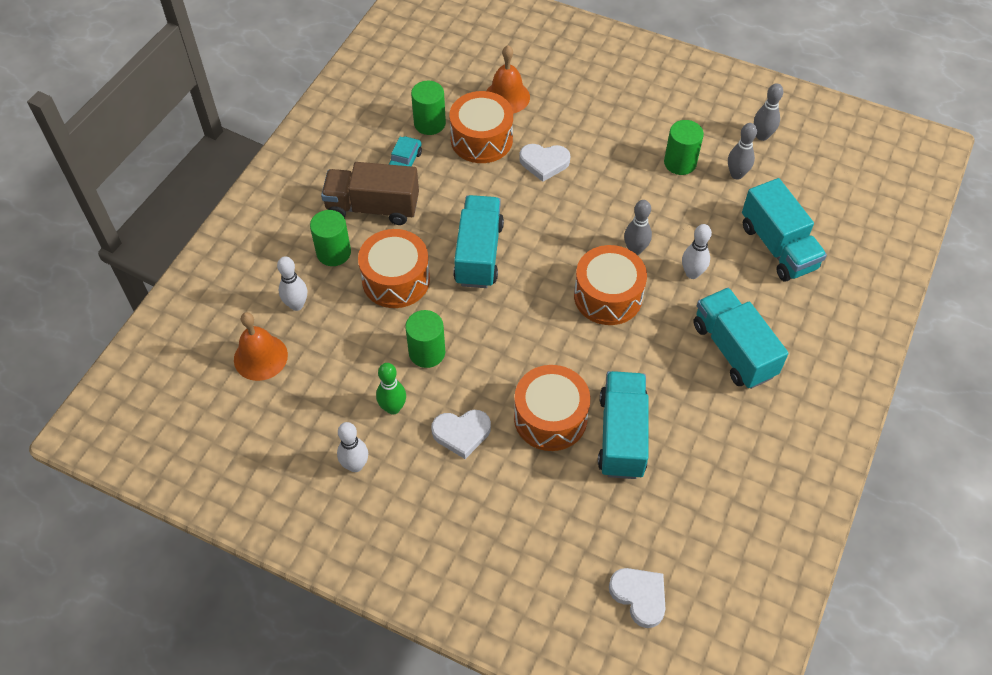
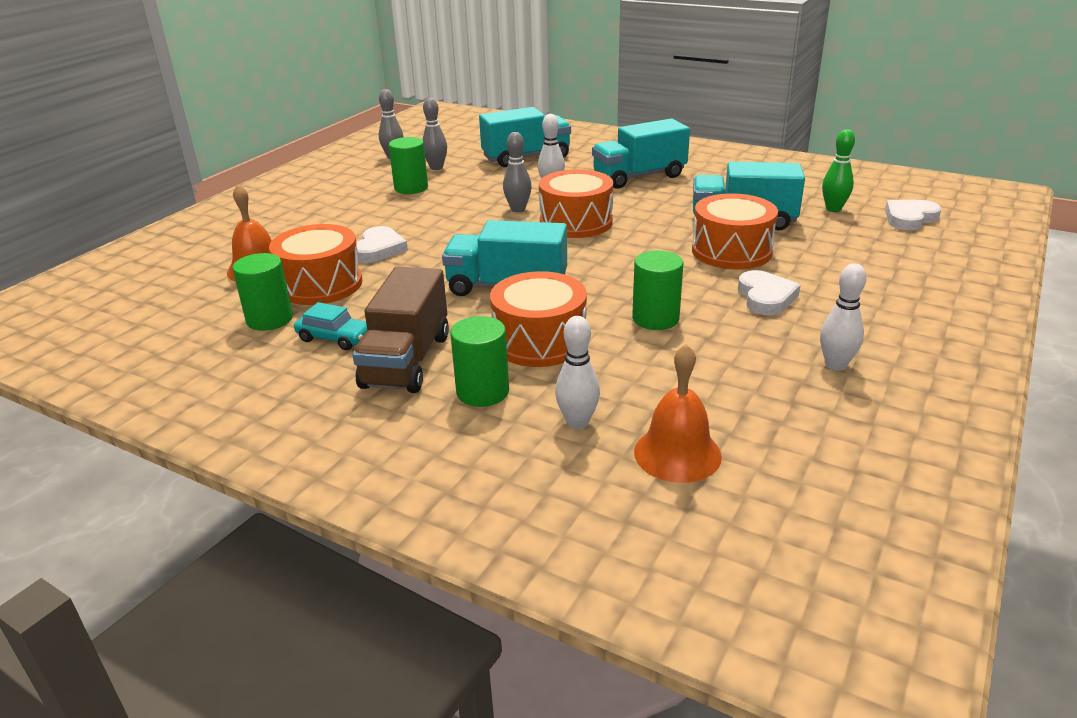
camera: 85 degrees left, 25 degrees down
(393, 408) = (742, 340): green bowling pin -> green bowling pin (833, 209)

